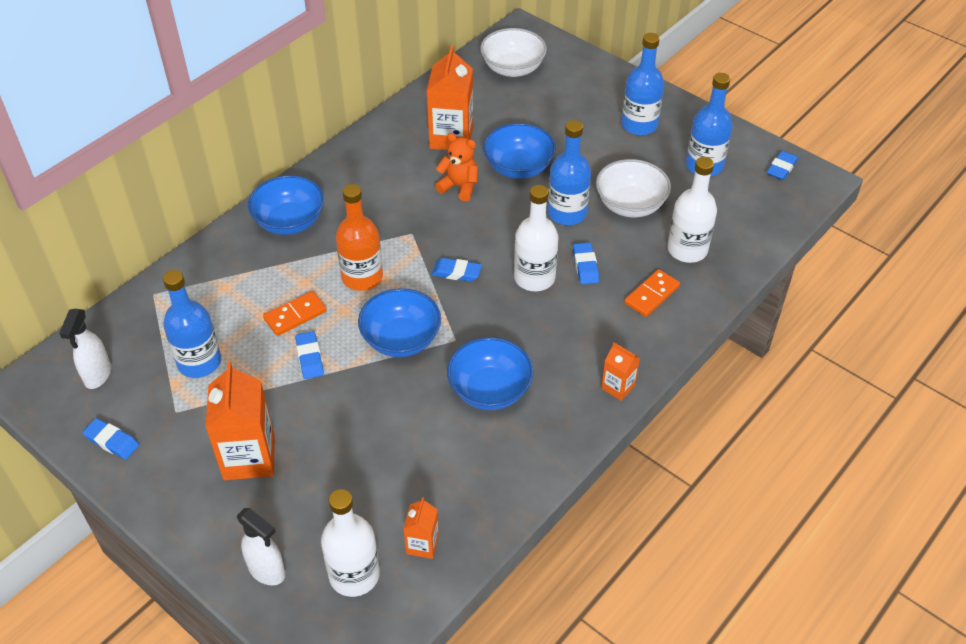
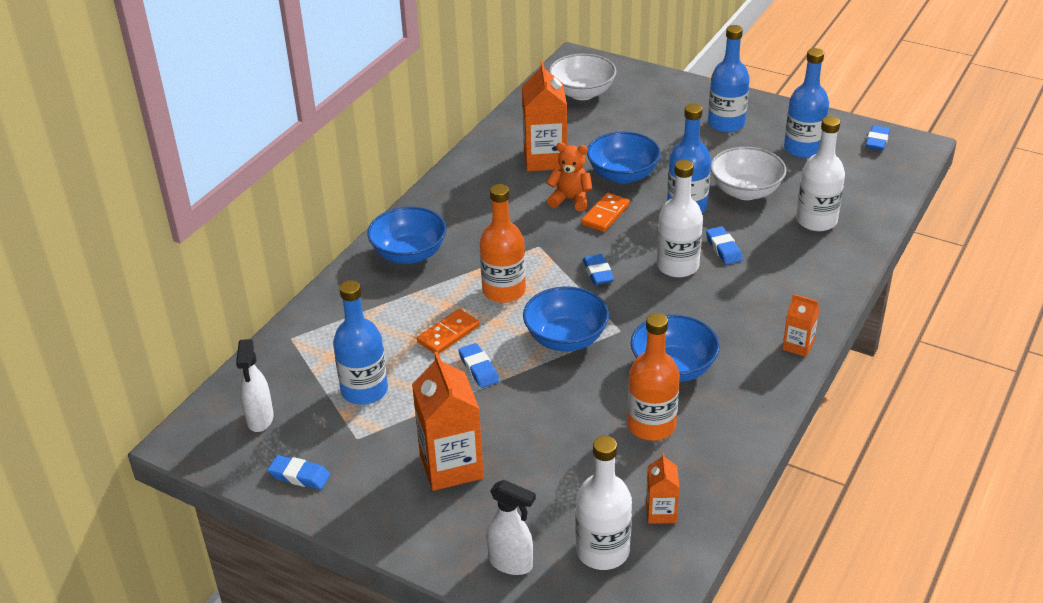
camera: 10 degrees left, 10 degrees down
(447, 448) = (651, 425): none -> orange bottle
(456, 272) = (598, 273): blue eraser -> blue eraser turned 75 degrees clockwise
(652, 295) = (798, 263): orange domino -> orange domino (605, 214)

